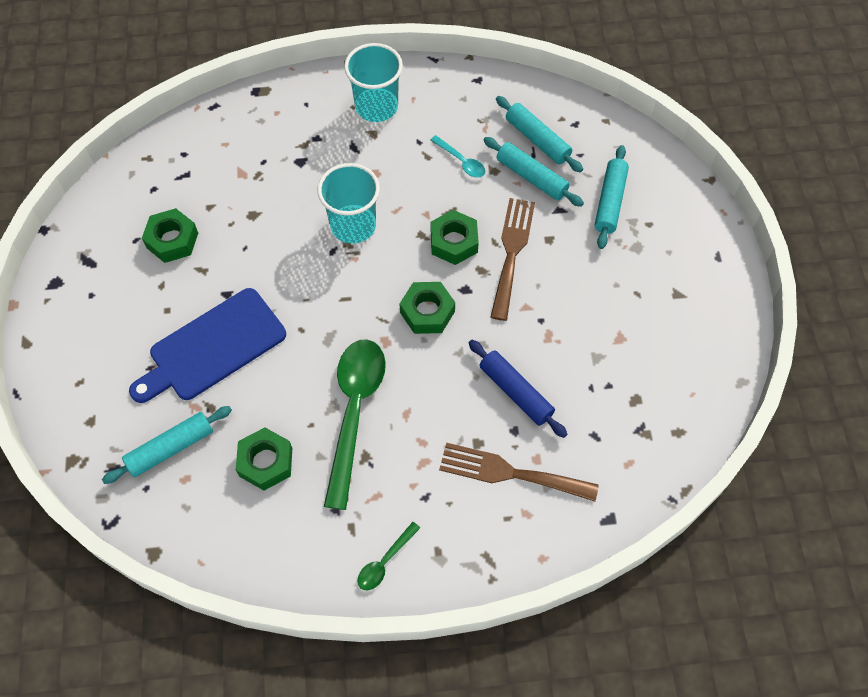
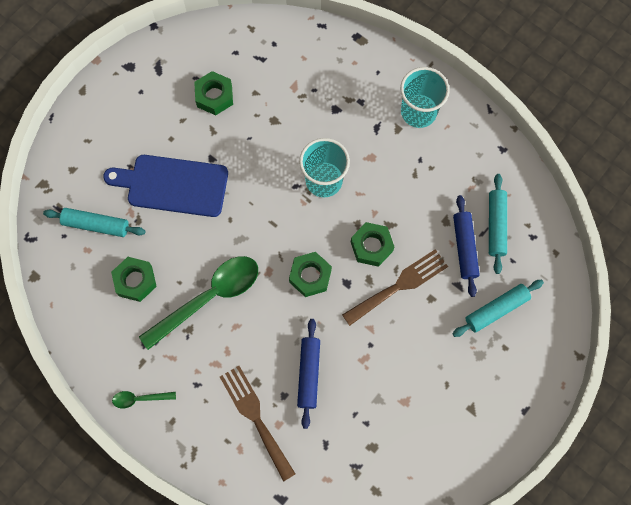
camera: 45 degrees right, 10 degrees up
(461, 161) = (432, 197): turquoise spoon -> none
(531, 177) = (464, 247): turquoise rolling pin -> blue rolling pin

